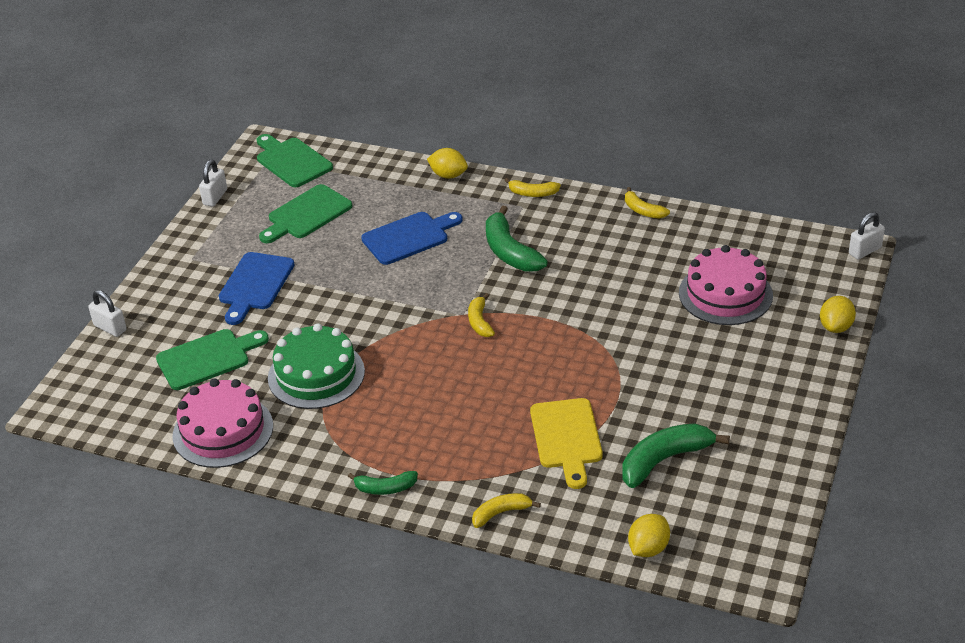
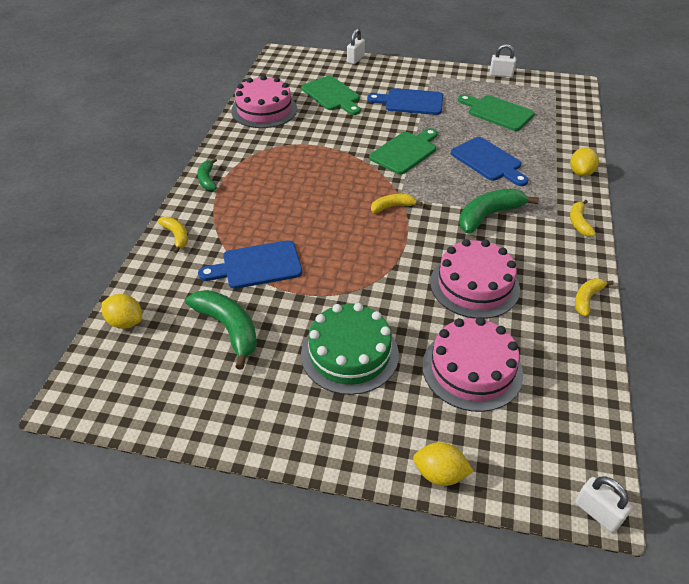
camera: 80 degrees right, 5 degrees up
(292, 161) = (559, 98): green cutting board -> green cutting board (405, 152)
(316, 374) = (321, 138): green cake -> green cake (349, 354)
(566, 438) = (257, 265): yellow cutting board -> blue cutting board
(617, 277) = (474, 285): none -> pink cake

